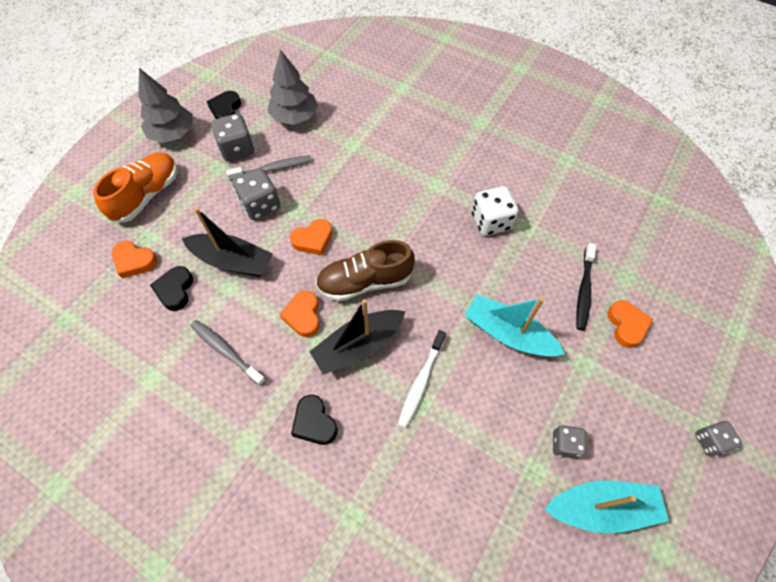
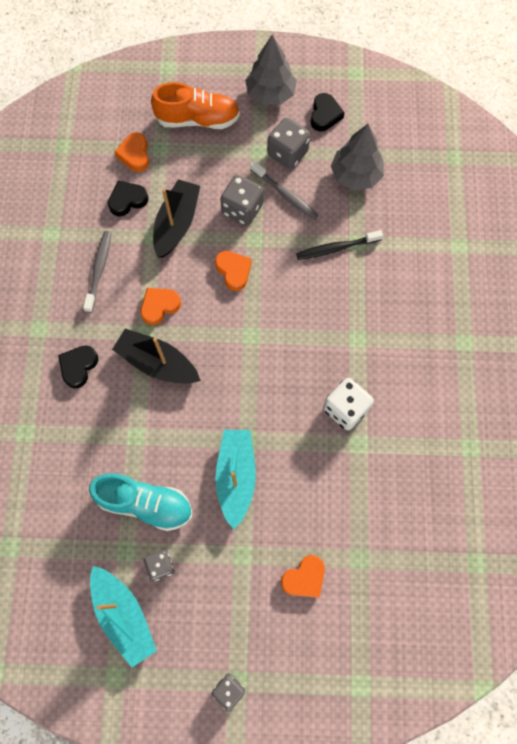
camera: 60 degrees right, 10 degrees up
(225, 110) = (325, 115): black heart -> black heart turned 120 degrees clockwise
(233, 261) = (177, 224): black boat -> black boat turned 150 degrees counterclockwise
(313, 240) = (233, 271): orange heart -> orange heart turned 150 degrees counterclockwise
(365, 282) = (218, 335): brown shoe -> none
(421, 382) = (153, 427): white toothbrush -> none
(494, 428) = (145, 503): none -> turquoise shoe
(584, 290) = (319, 525): black toothbrush -> black toothbrush (336, 248)

